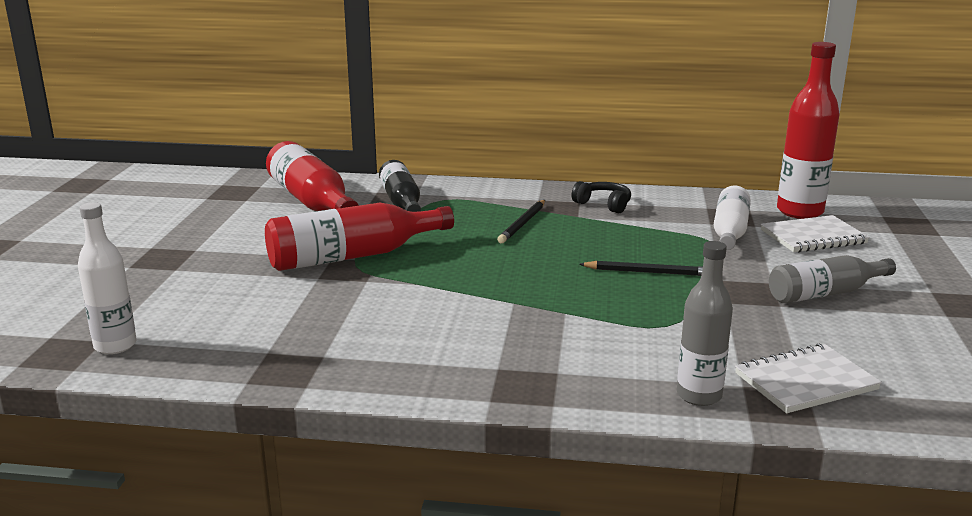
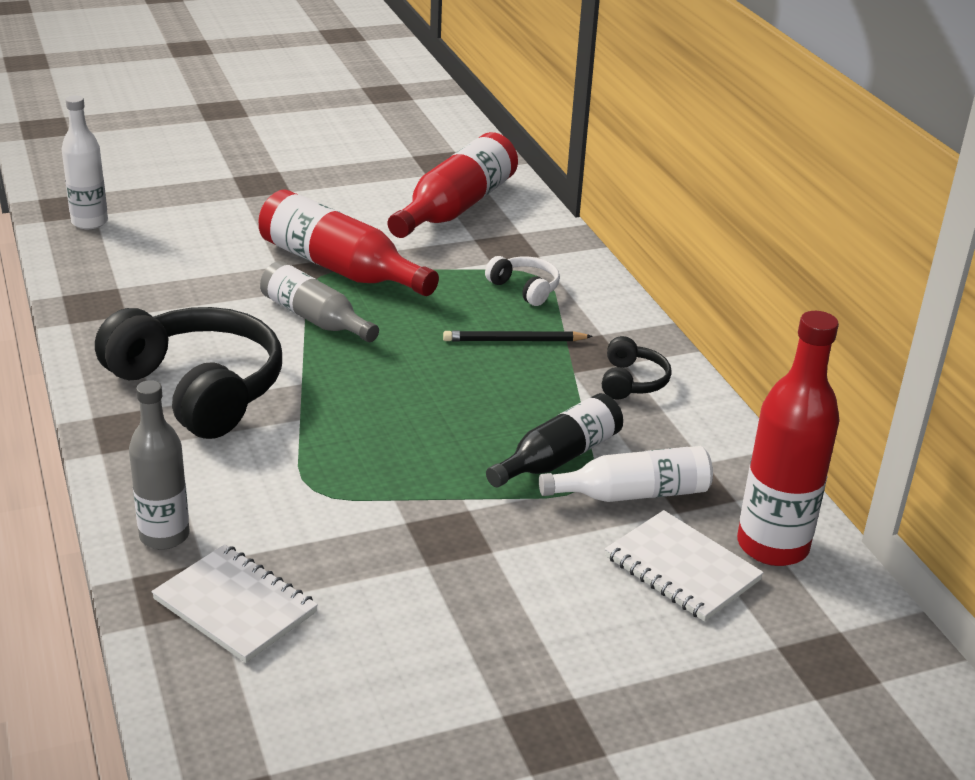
camera: 60 degrees right, 10 degrees up
(401, 202) = (505, 254): black bottle -> black bottle (559, 457)
(457, 206) = (525, 289): none -> white headphones
(486, 344) = (198, 389): none -> black headphones
(647, 272) = (446, 452): black pencil -> none
(825, 293) = (490, 598): grey bottle -> grey bottle (315, 318)

